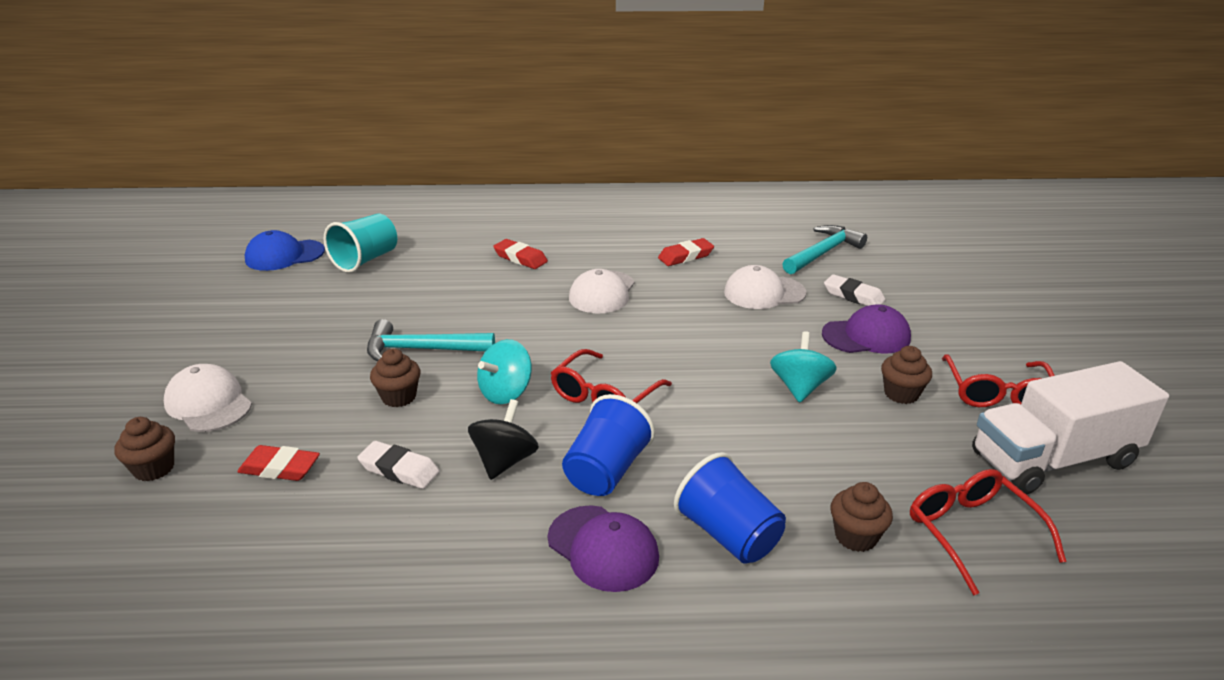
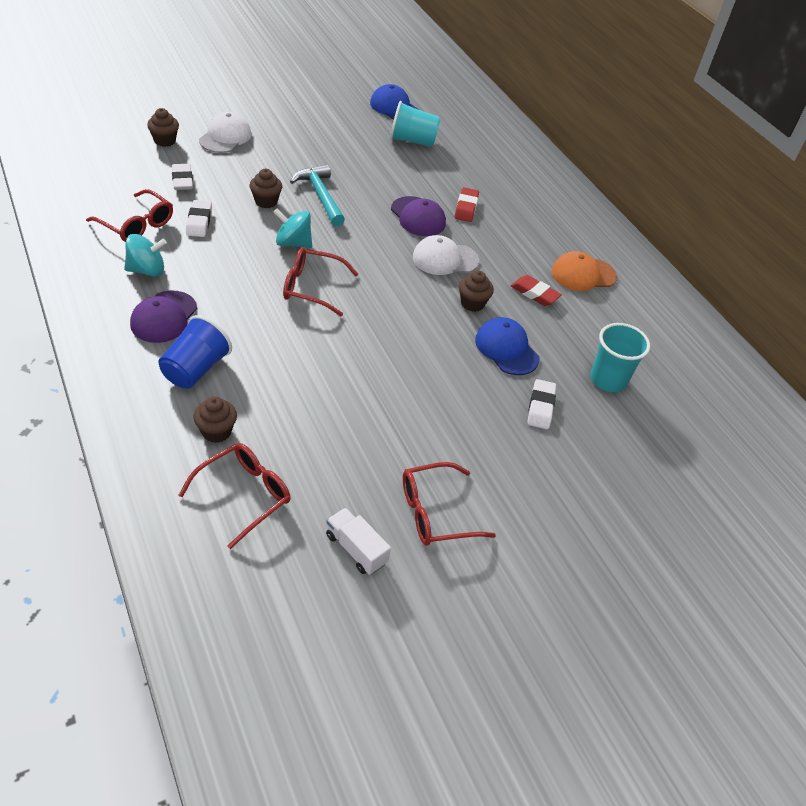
camera: 60 degrees right, 15 degrees up
(280, 468) = (182, 180): red eraser -> white eraser
(357, 541) = (137, 225): none -> red glasses
(504, 461) = (225, 260): black spinning top -> none
(606, 471) = (234, 304): blue cup -> none
(668, 225) = (583, 274): none -> orange cap
(764, 293) = (506, 349): white cap -> blue cap
(799, 387) = (376, 386): turquoise spinning top -> turquoise spinning top (147, 270)
(823, 253) = (608, 380): turquoise hammer -> turquoise cup
(866, 336) = (477, 420): purple cap -> purple cap (418, 217)
(901, 394) = (400, 448): brown cupcake -> brown cupcake (472, 303)
(1053, 459) = (356, 549): white truck -> white truck, size x0.49

